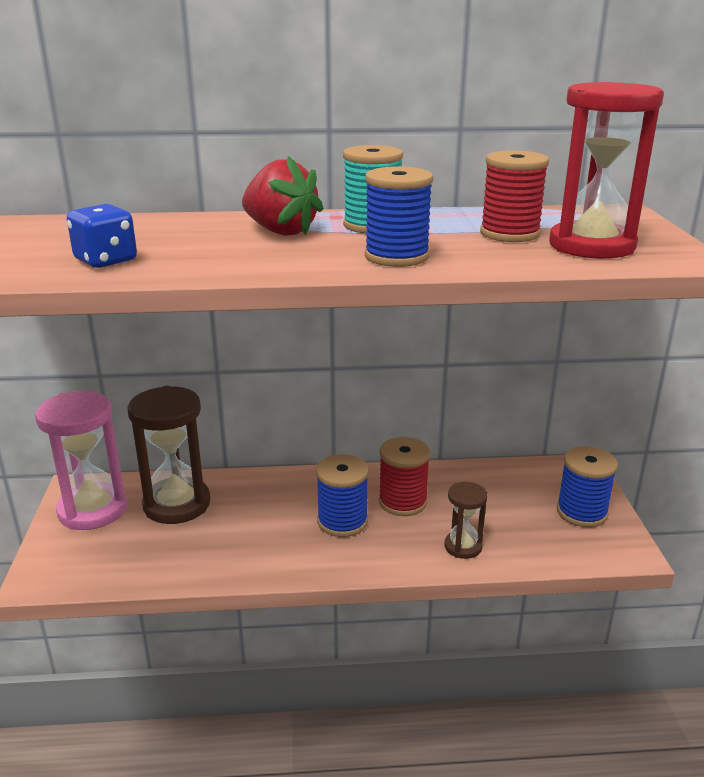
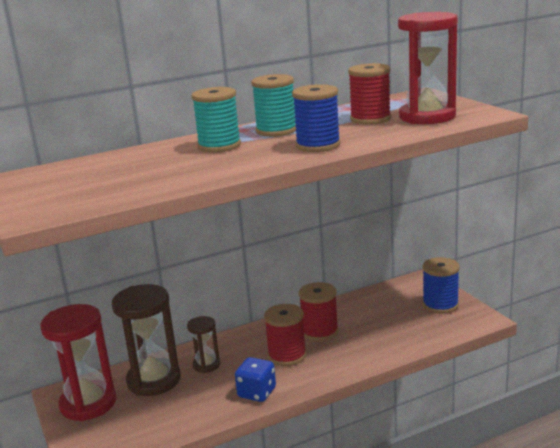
camera: 20 degrees left, 5 degrees down
(92, 510) = (88, 403): pink hourglass -> red hourglass
(106, 260) = (122, 187): blue dice -> blue dice (257, 393)
(280, 231) = (219, 146): red strawberry -> turquoise spool
(342, 521) = (287, 355): blue spool -> red spool
(463, 546) = (379, 346): brown hourglass -> brown hourglass (206, 365)

